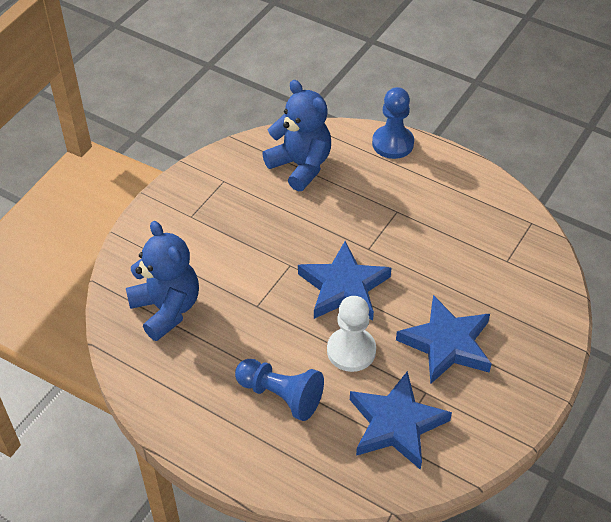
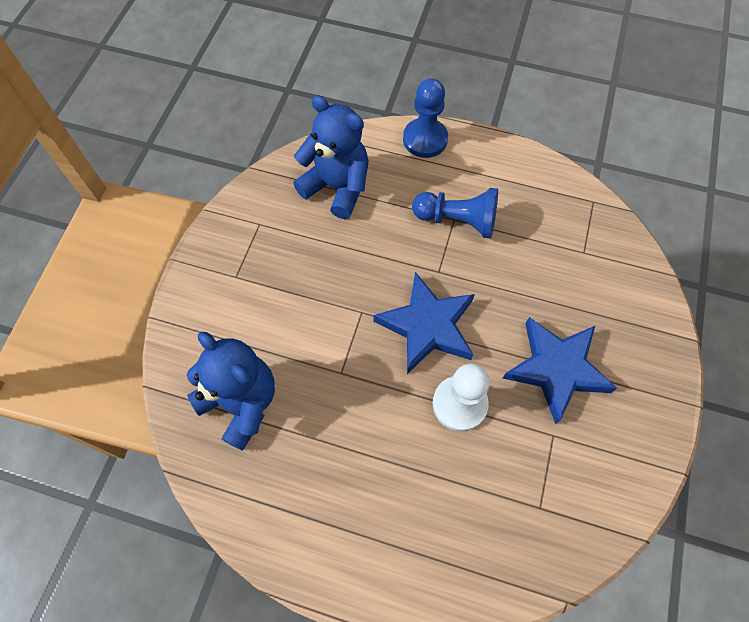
camera: 15 degrees left, 15 degrees up
(281, 395) = (401, 482): blue pawn -> blue pawn (457, 220)
(396, 424) = (536, 485): blue star -> none

